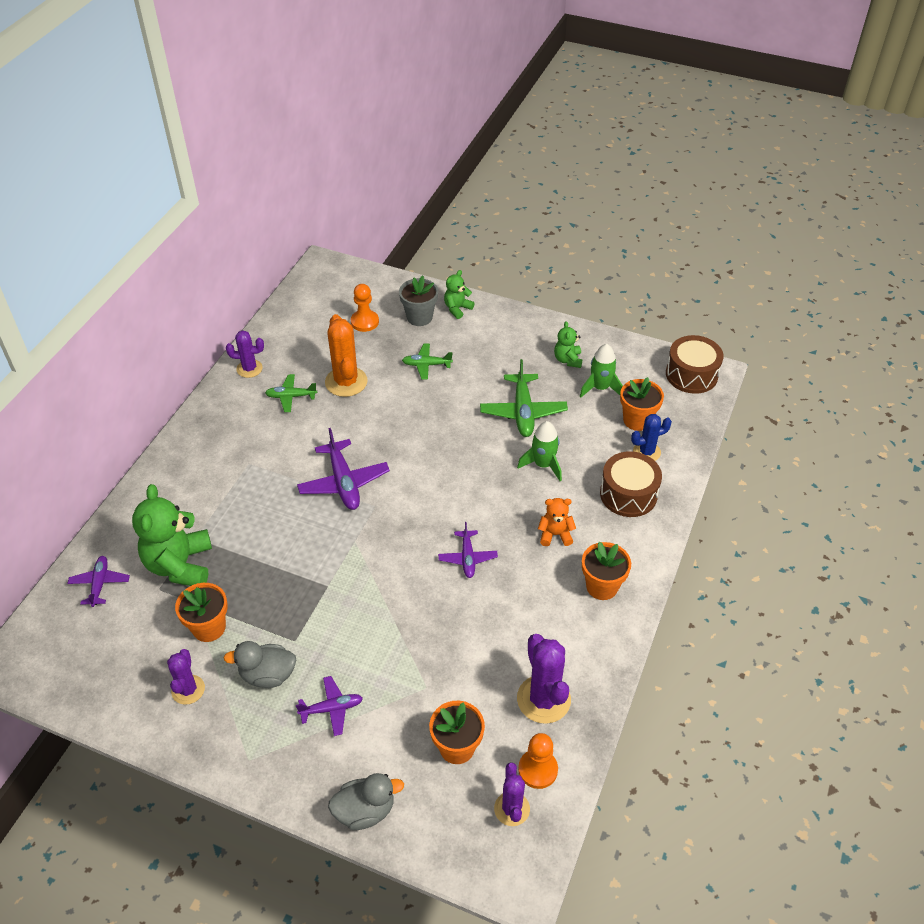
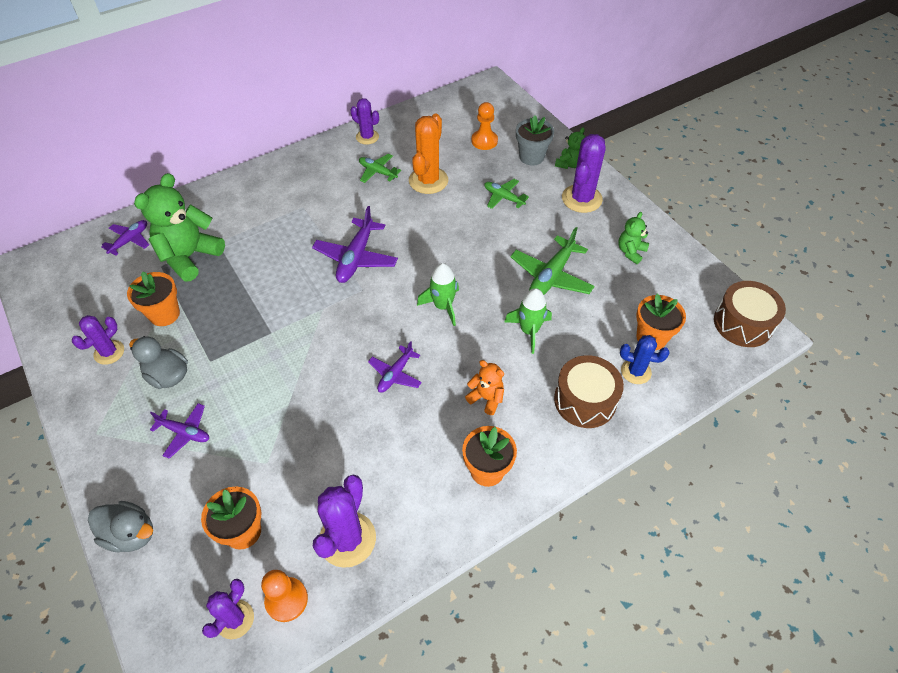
camera: 35 degrees right, 5 degrees up
(457, 308) = (569, 164): green teddy bear -> green teddy bear turned 135 degrees clockwise
(493, 334) = (581, 199): none -> purple cactus
(600, 388) = (640, 291): green rocket -> green rocket (443, 306)

